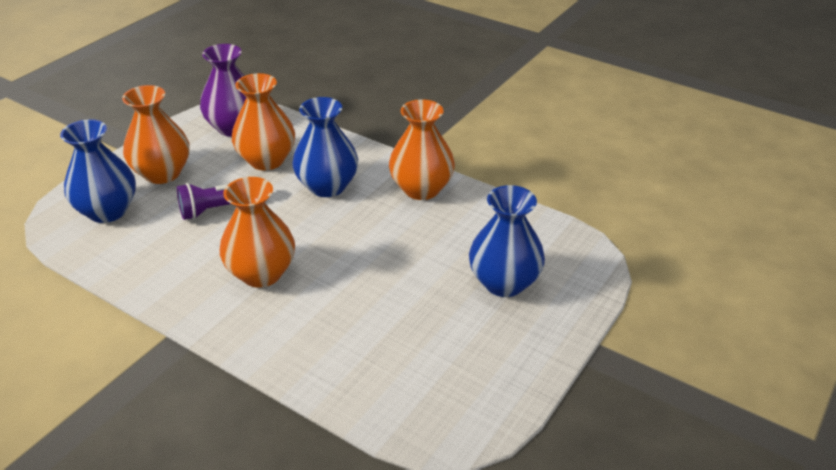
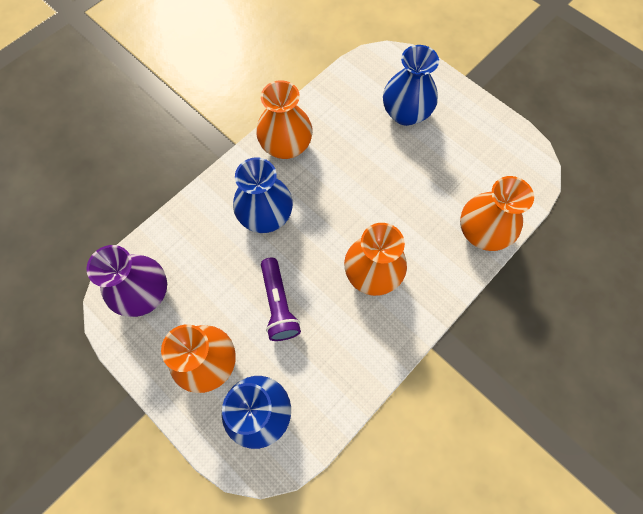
camera: 80 degrees left, 30 degrees up
(267, 160) = (212, 264): orange vase -> orange vase (482, 232)

